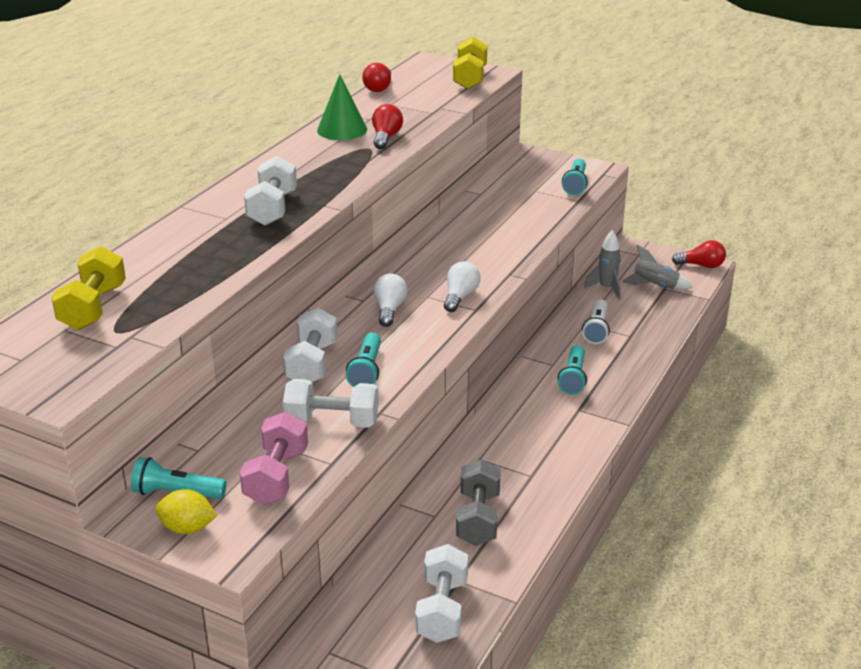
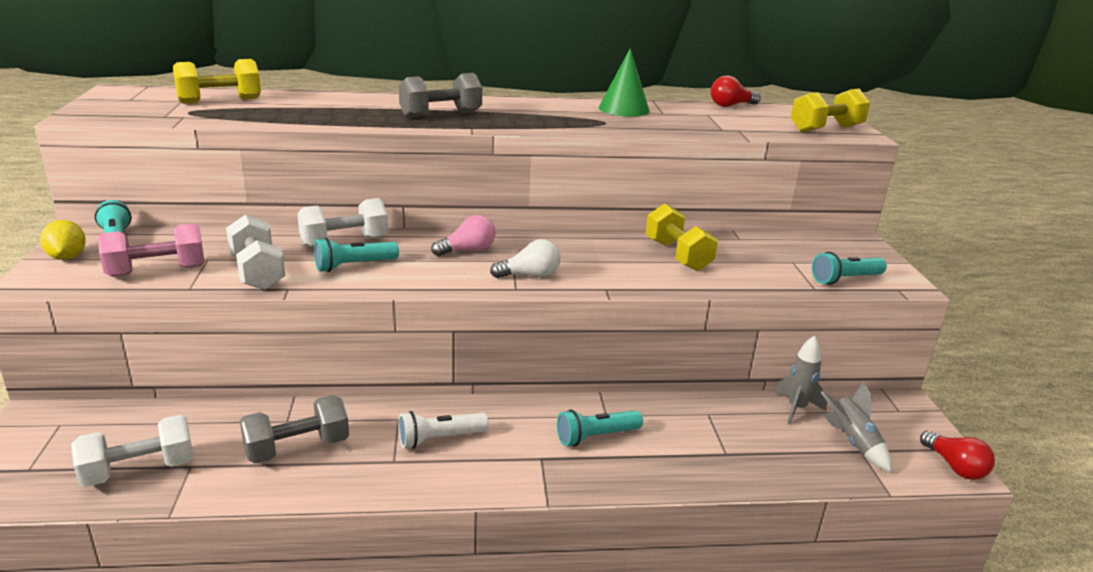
camera: 55 degrees right, 5 degrees down
(272, 209) = (441, 115): white dumbbell -> grey dumbbell
(386, 137) = (637, 123): red light bulb -> none
(389, 310) = (468, 250): white light bulb -> pink light bulb
(484, 227) = (677, 255): none -> yellow dumbbell
(596, 330) = (706, 425): white flashlight -> white flashlight (439, 439)

